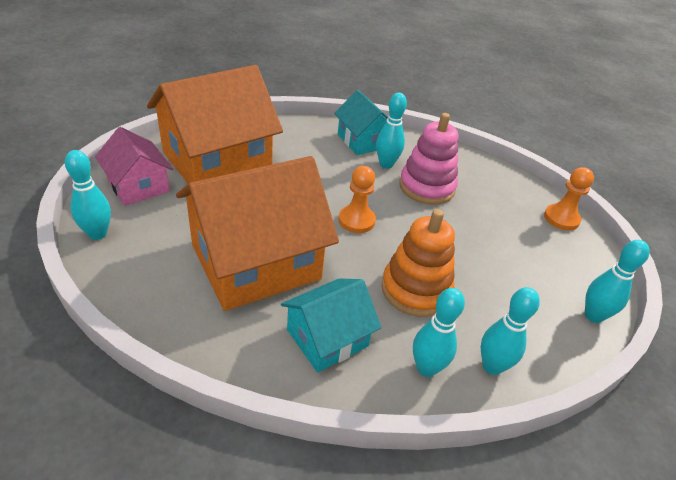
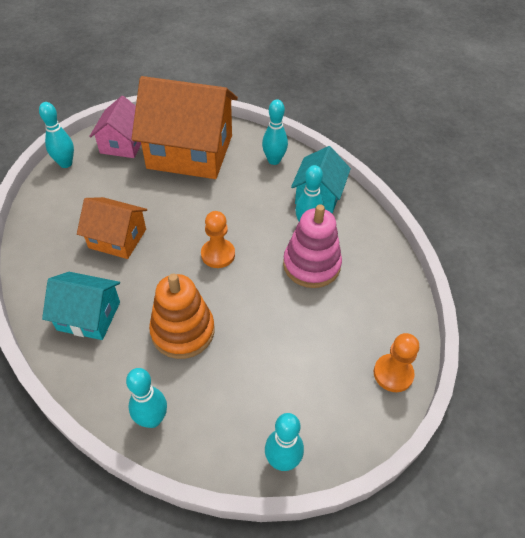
camera: 50 degrees right, 10 degrees up
(255, 262) = (117, 238): orange house -> orange house, size x0.54
(426, 368) = (113, 382): turquoise bowling pin -> turquoise bowling pin (274, 160)

